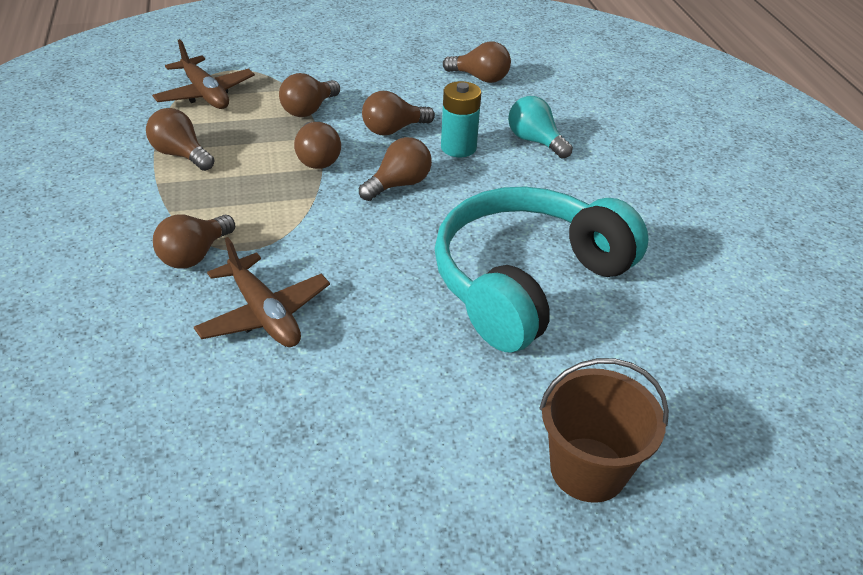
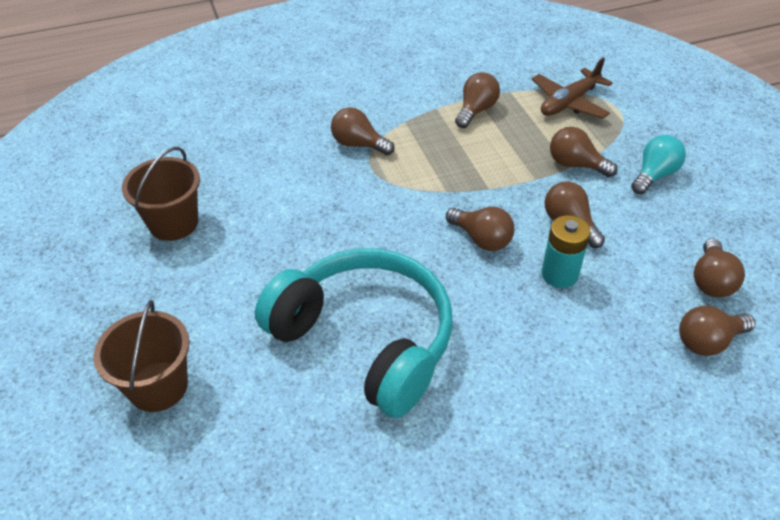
camera: 85 degrees right, 5 degrees up
(264, 314) = (303, 189): brown plane -> none
(283, 461) = (173, 223): none -> brown bucket
(317, 158) = (501, 183): brown light bulb -> brown light bulb (708, 341)
(535, 141) = (601, 337): turquoise light bulb -> turquoise light bulb (654, 175)

